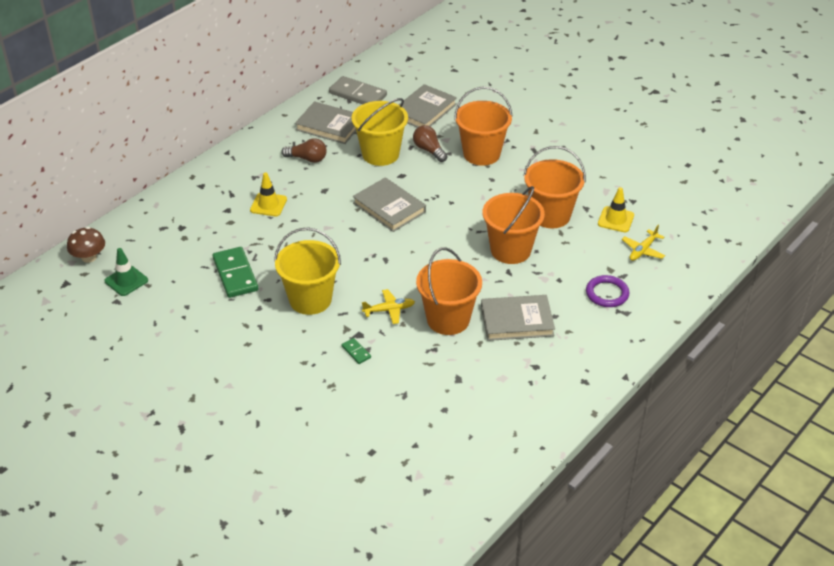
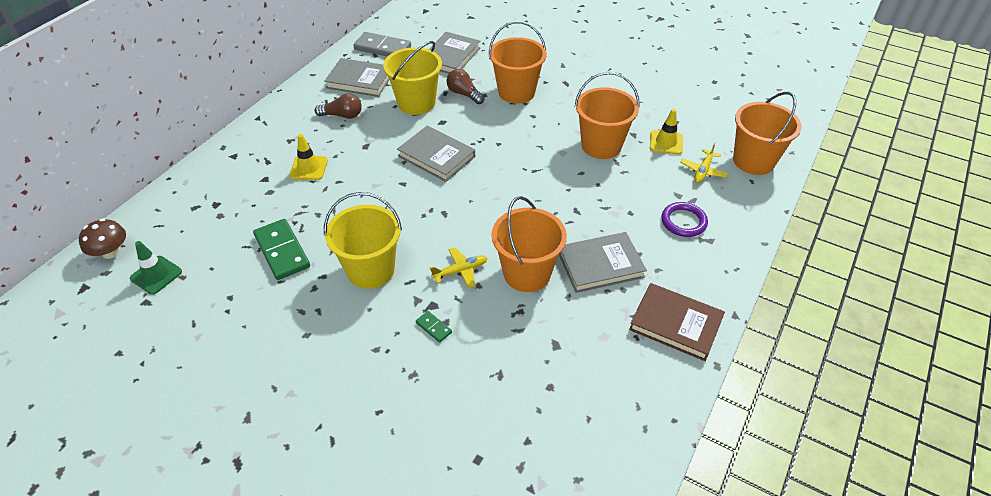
camera: 10 degrees left, 5 degrees up
(510, 250) = (572, 187): orange bucket -> orange bucket (753, 161)
(569, 376) = (675, 324): none -> brown book

